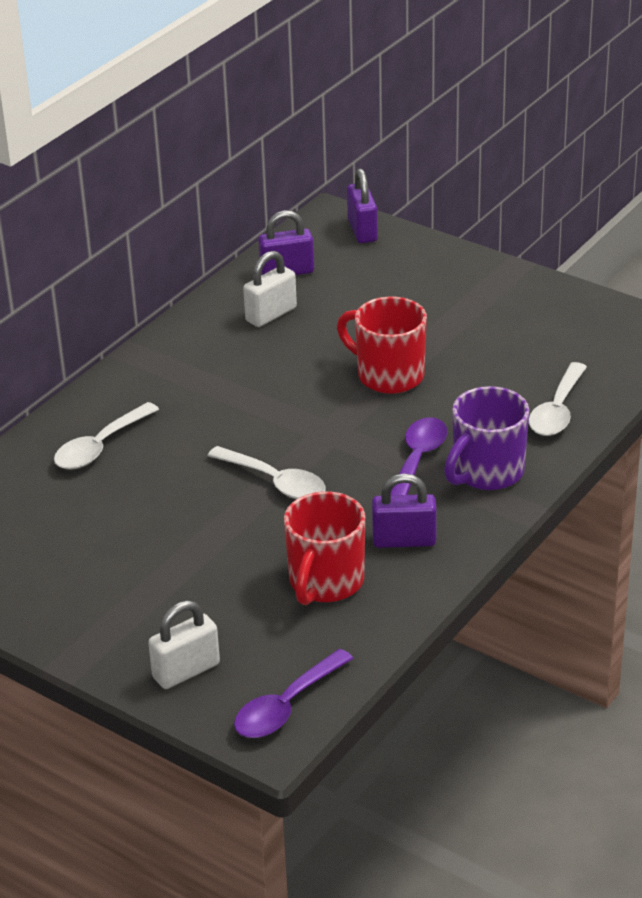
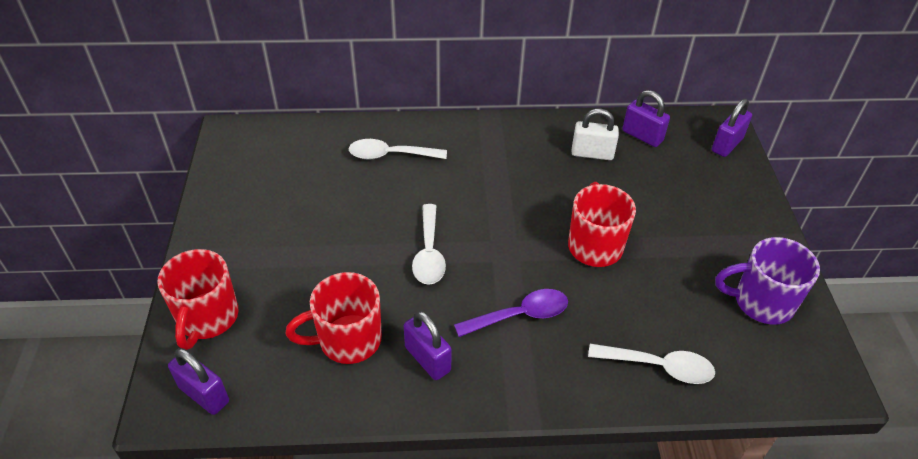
camera: 50 degrees right, 10 degrees up
(186, 671) = (207, 318): white padlock -> red mug
(286, 706) = (204, 394): purple spoon -> purple padlock
(486, 472) = (545, 364): purple mug -> purple mug (761, 302)
(557, 410) = (659, 366): white spoon -> white spoon turned 150 degrees counterclockwise

